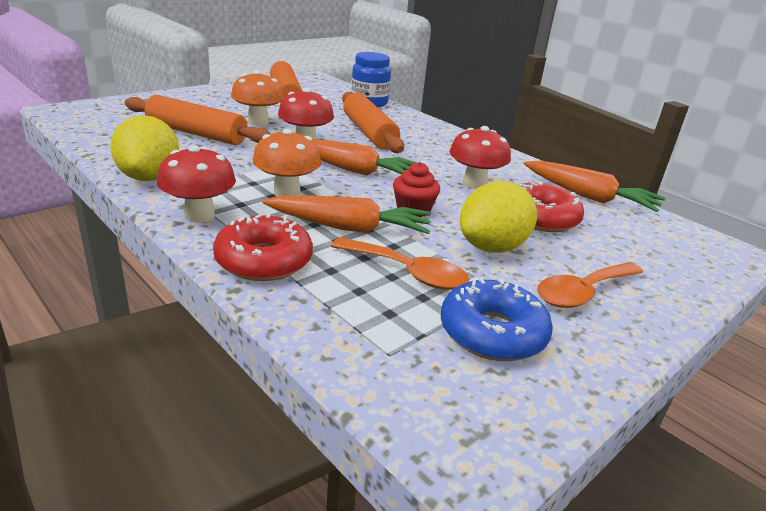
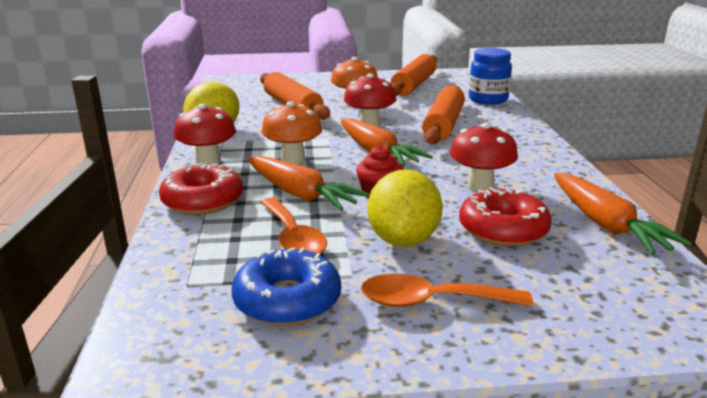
camera: 40 degrees right, 5 degrees down
(492, 247) = (403, 240): yellow lemon -> yellow lemon turned 75 degrees counterclockwise

